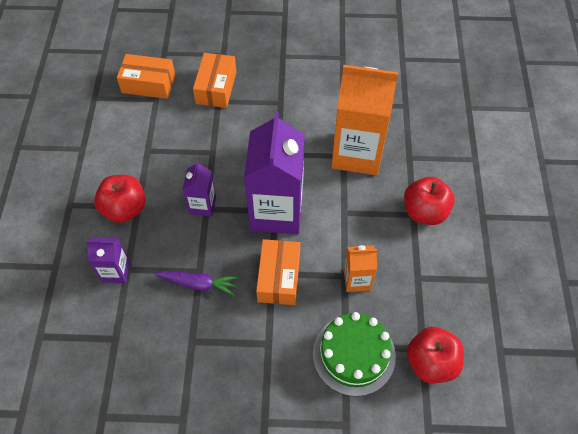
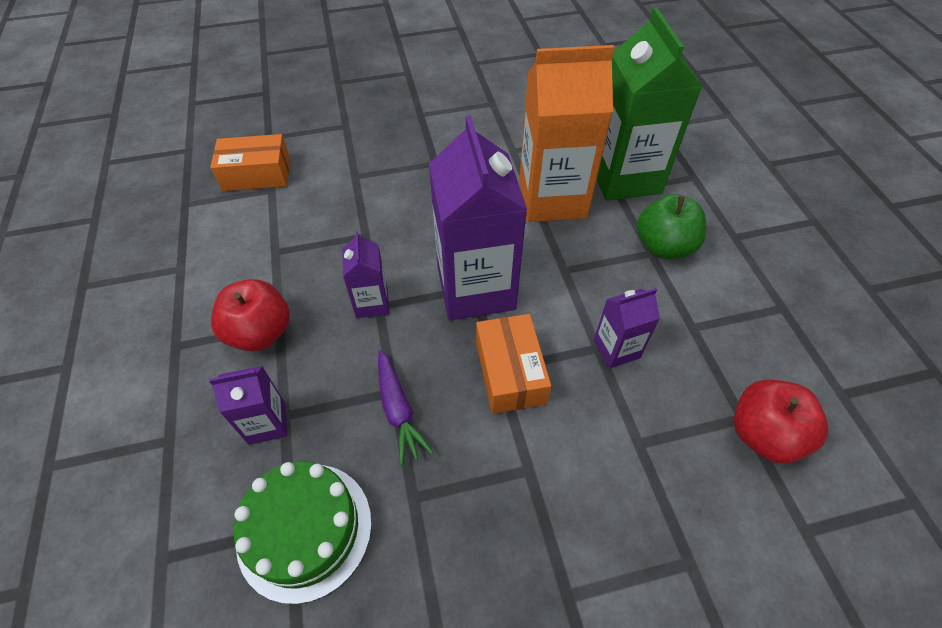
camera: 15 degrees left, 5 degrees down
(198, 284) = (398, 410): purple carrot -> purple carrot turned 75 degrees clockwise
(216, 87) = (347, 162): orange box -> none
(354, 354) = (656, 452): green cake -> green cake (304, 530)
(357, 280) = (616, 349): orange carton -> purple carton
(420, 147) = (624, 177): none -> green carton
(424, 212) = (664, 246): red apple -> green apple

